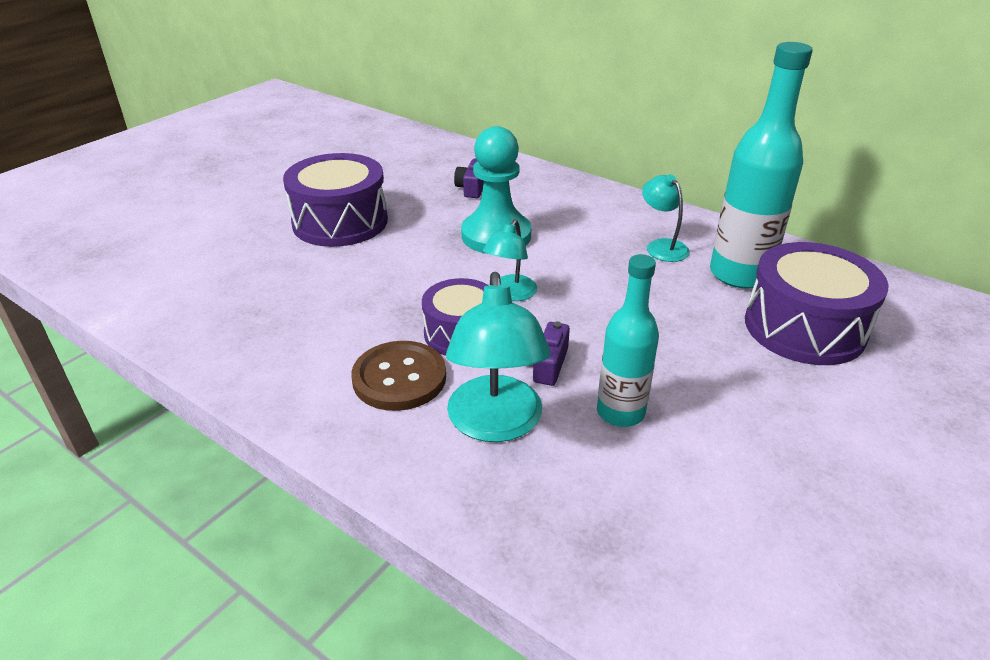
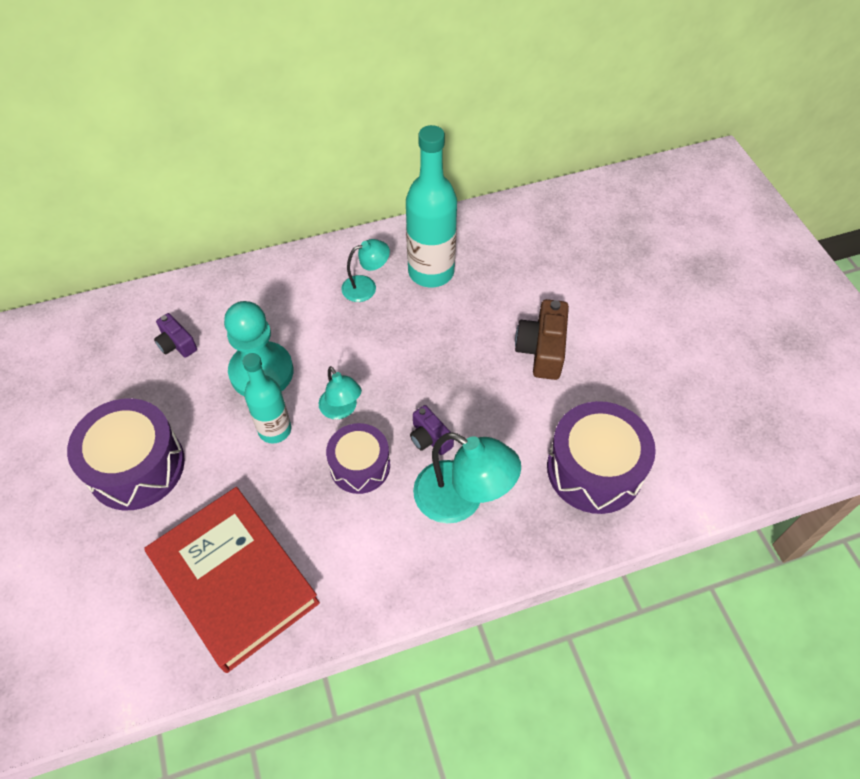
camera: 55 degrees left, 20 degrees up
(272, 316) = (234, 580): none -> red book
(399, 378) = (377, 529): brown button -> none
(620, 412) = (500, 428): turquoise bottle -> turquoise bottle (275, 430)
(662, 246) = (366, 286): turquoise lamp -> turquoise lamp turned 150 degrees clockwise
(769, 398) = (542, 349): none -> brown camera
(804, 327) = (503, 284): purple drum -> purple drum (594, 469)

